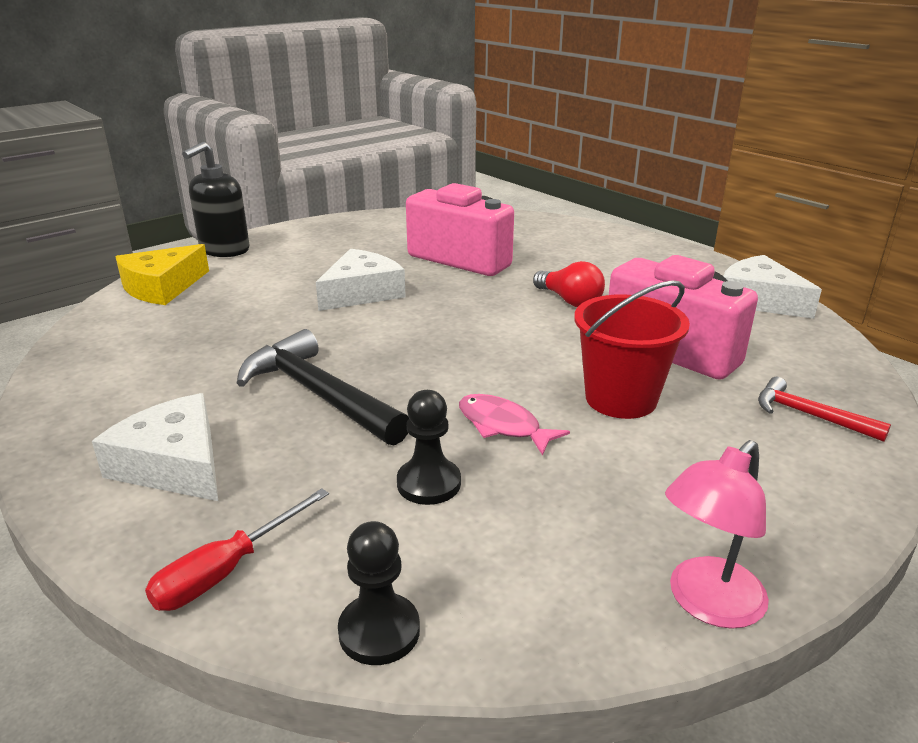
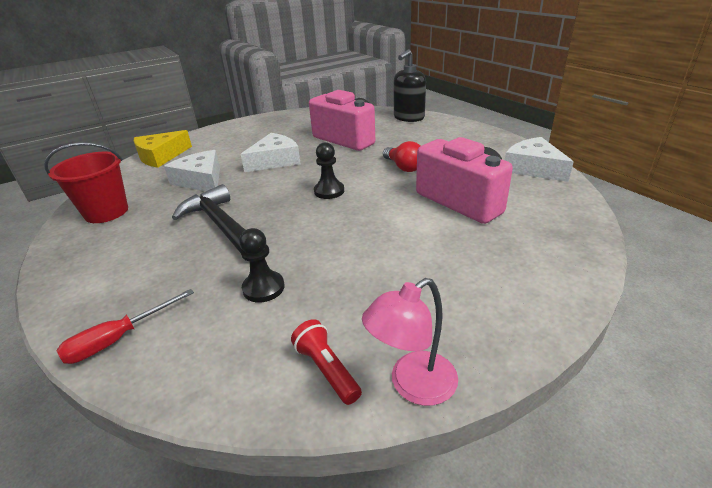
camera: 10 degrees right, 5 degrees up
(174, 464) = (119, 268): white cheese -> white cheese (201, 180)
(224, 250) = (206, 133): black soap dispenser -> black soap dispenser (408, 118)
(379, 631) = (191, 387): black pawn -> black pawn (329, 191)
(503, 426) = (326, 251): pink fish -> none
(574, 591) = (326, 369): none -> red flashlight
(621, 399) = (411, 235): red bucket -> red bucket (106, 212)
(810, 415) = (539, 251): red hammer -> none

